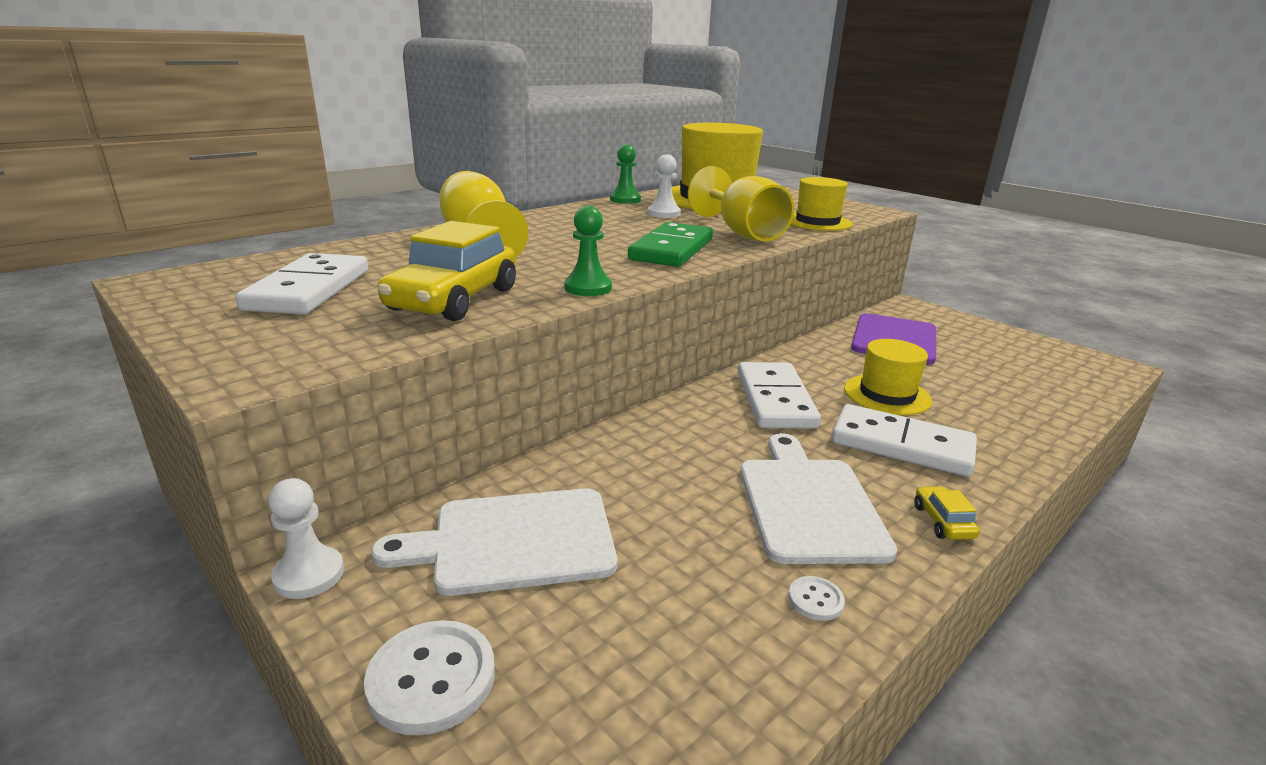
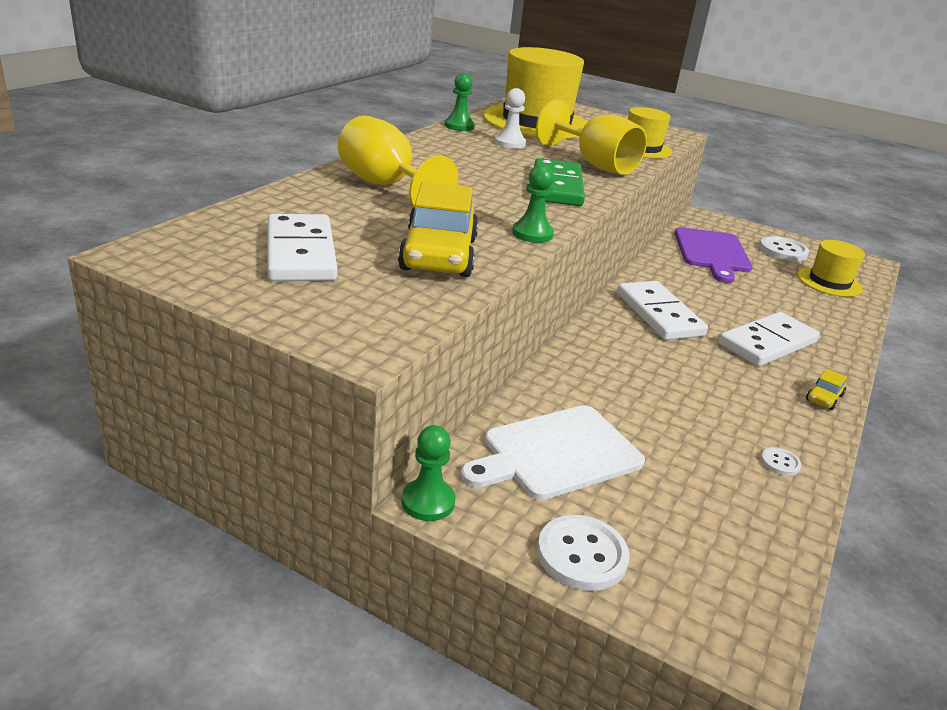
camera: 20 degrees left, 5 degrees up
(309, 575) = (428, 502): white pawn -> green pawn
(808, 504) = (735, 396): white cutting board -> none
(887, 395) = (734, 302): yellow hat -> yellow hat (829, 282)
(901, 445) = (767, 343): white domino -> white domino turned 45 degrees counterclockwise
(943, 521) = (824, 398): yellow car -> yellow car turned 120 degrees counterclockwise
(993, 346) = (783, 251): none -> white button

